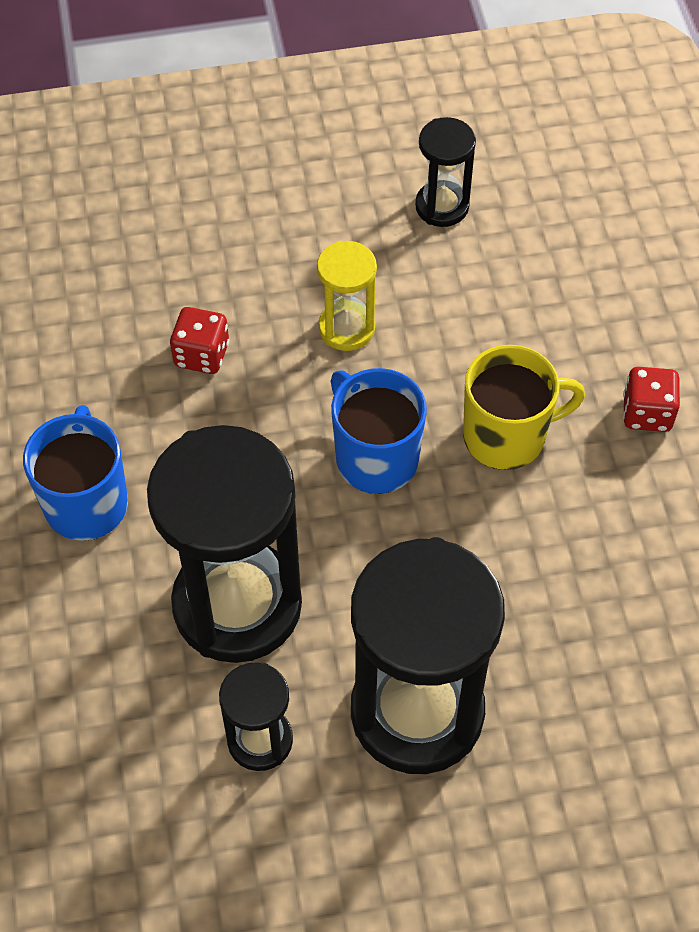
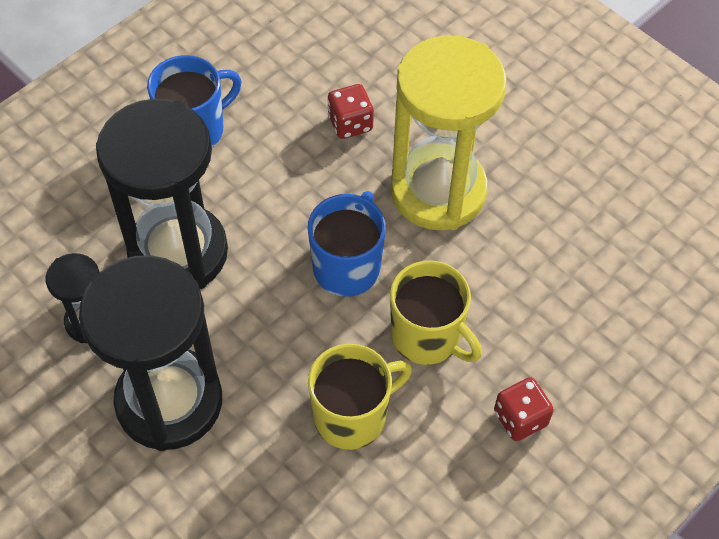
camera: 55 degrees right, 0 degrees up
(346, 328) = (438, 191): yellow hourglass -> yellow hourglass, size x2.06
(442, 206) = (590, 189): black hourglass -> none
(549, 551) = (352, 416): none -> yellow mug

